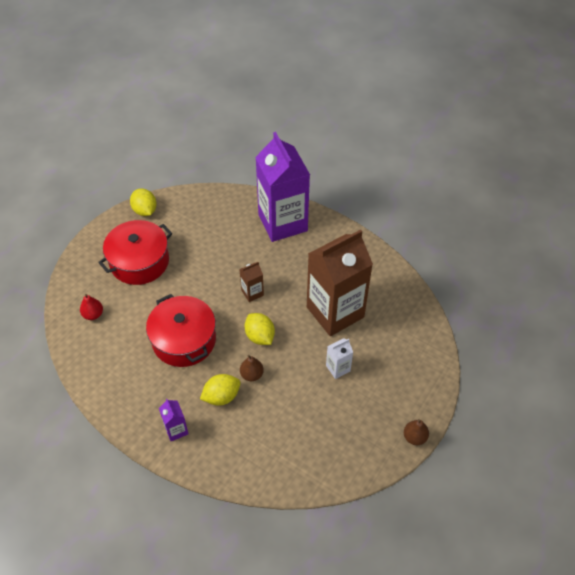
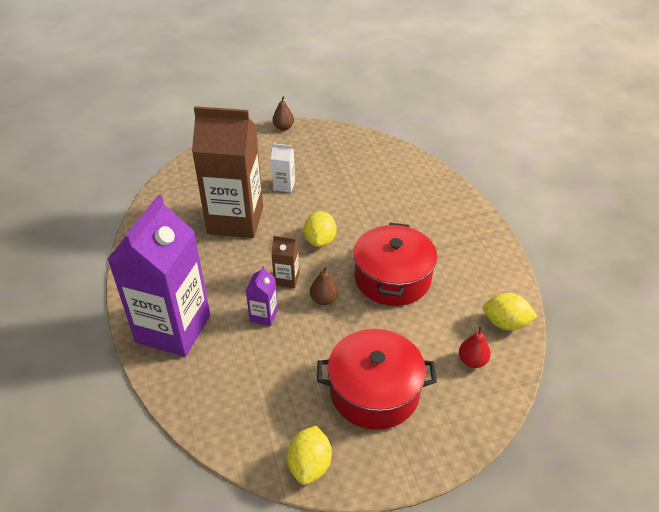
camera: 140 degrees left, 10 degrees down
(176, 430) = (455, 219): purple carton -> purple carton (264, 316)
(221, 396) = (397, 219): yellow lemon -> yellow lemon (505, 323)
(252, 374) = (357, 219): brown pear -> brown pear (324, 300)

